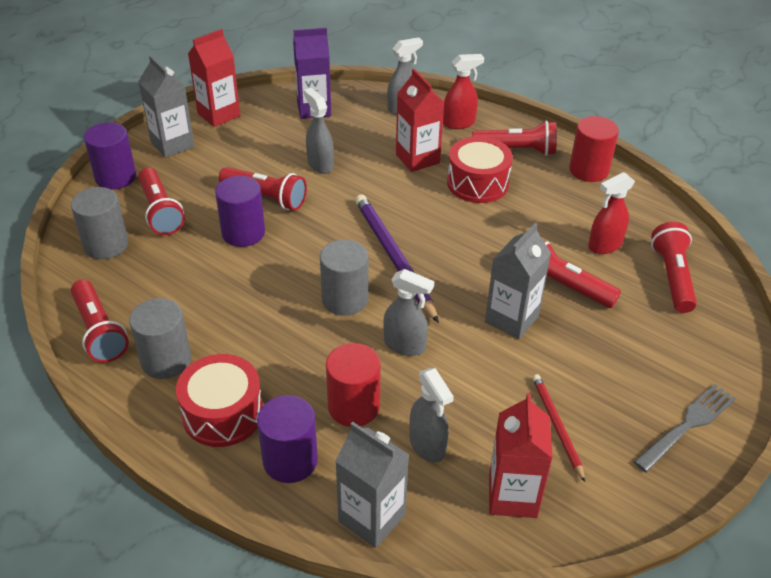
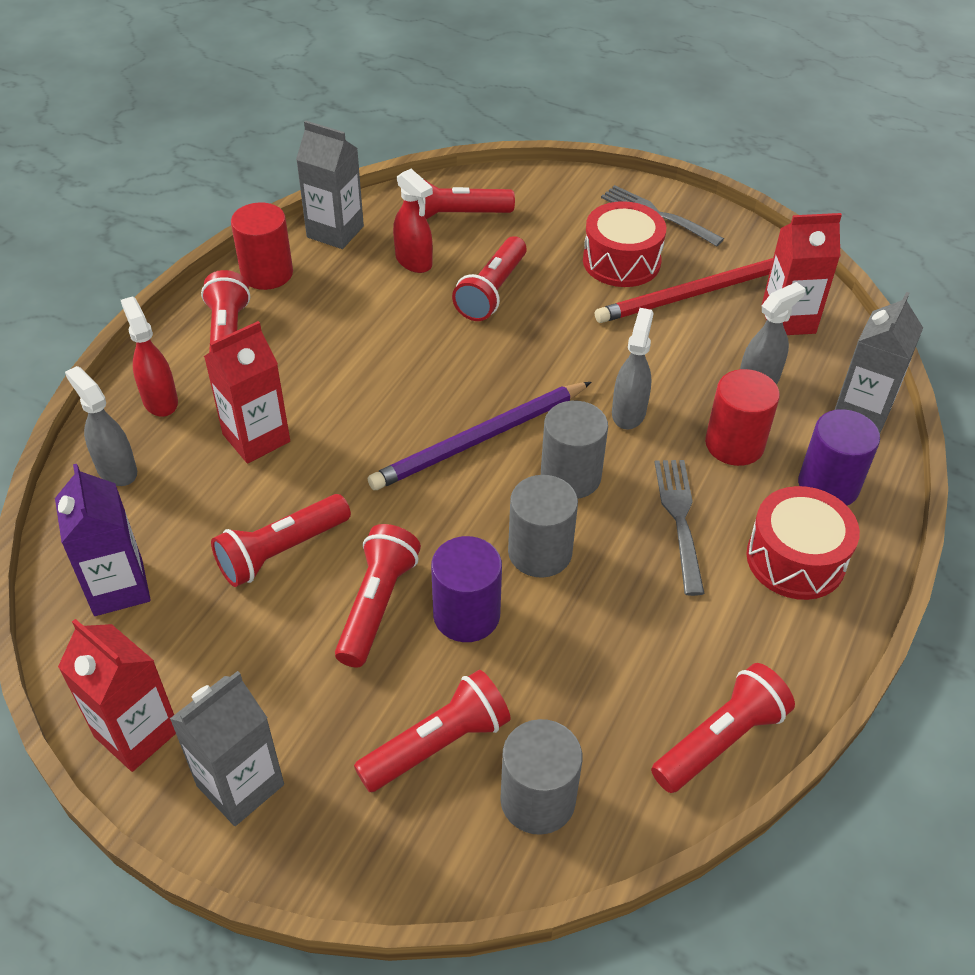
camera: 100 degrees left, 5 degrees up
(115, 177) = (353, 851): purple cylinder -> none
(166, 360) = (740, 641): grey cylinder -> grey cylinder (540, 552)
(284, 352) = (680, 520): none -> grey fork
(320, 164) = (281, 551): grey spray bottle -> red flashlight
(477, 183) = (308, 372): red drum -> red drum (621, 261)
(511, 319) = (557, 330): grey carton -> grey carton (335, 232)
(557, 426) = (694, 294): red pencil -> red pencil, size x1.75

